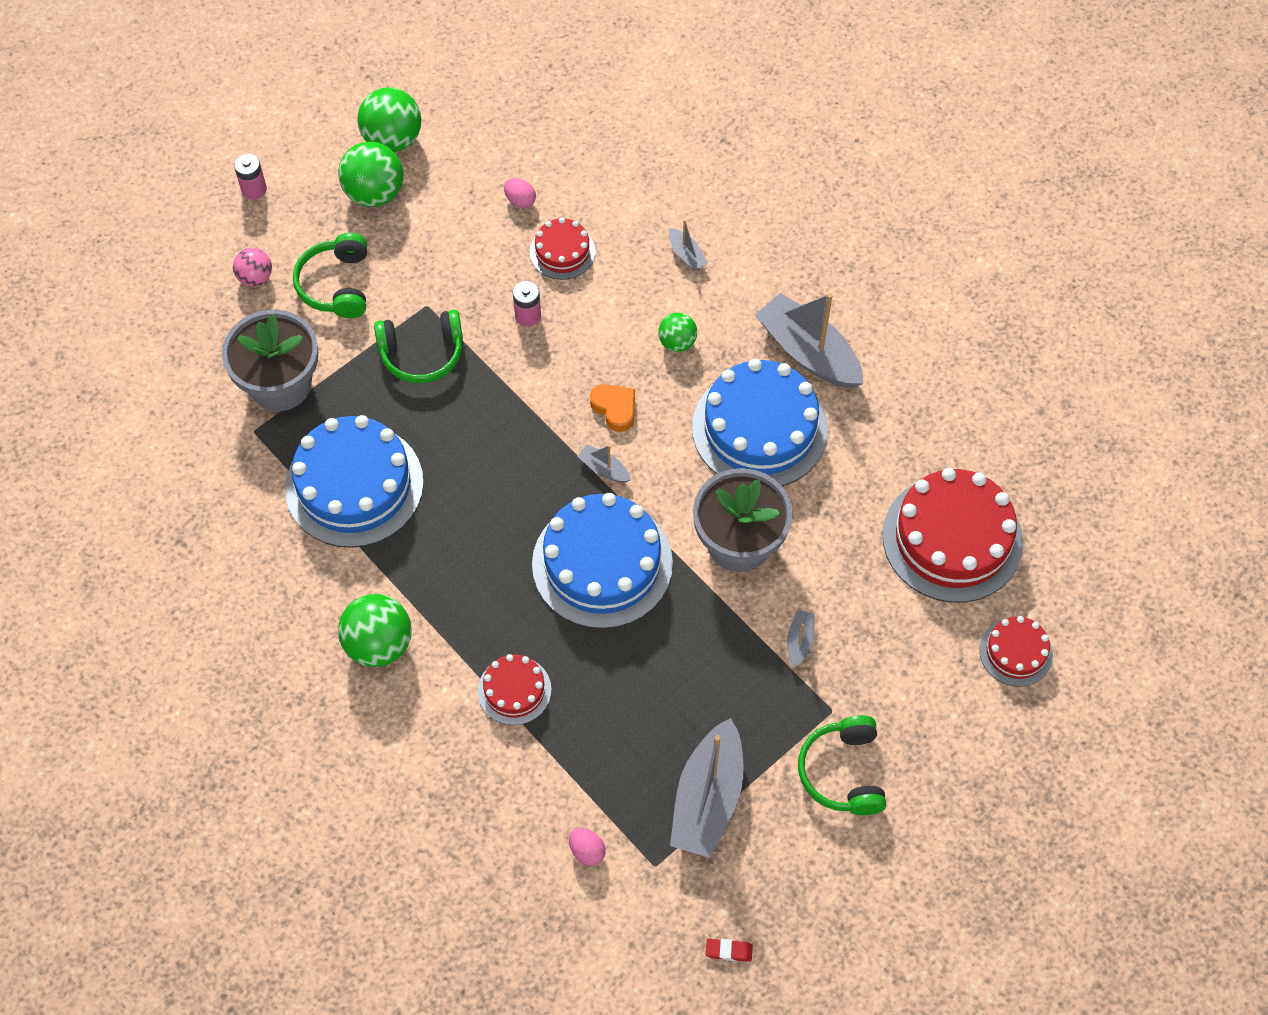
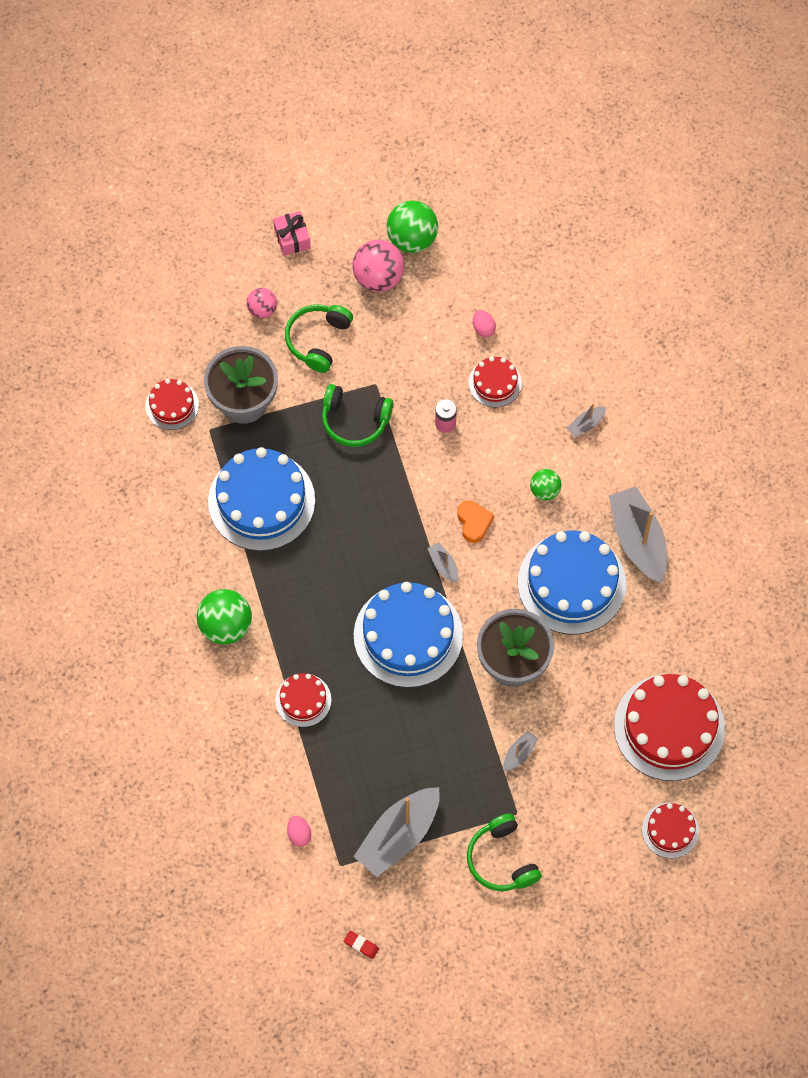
camera: 25 degrees right, 5 degrees up
(195, 422) = (172, 405): none -> red cake
(254, 189) = (292, 238): pink battery -> pink gift
(374, 193) = (378, 277): green ball -> pink ball
(686, 255) = (586, 424): grey boat -> grey boat turned 60 degrees clockwise
(842, 772) = (501, 859): green headphones -> green headphones turned 45 degrees counterclockwise

